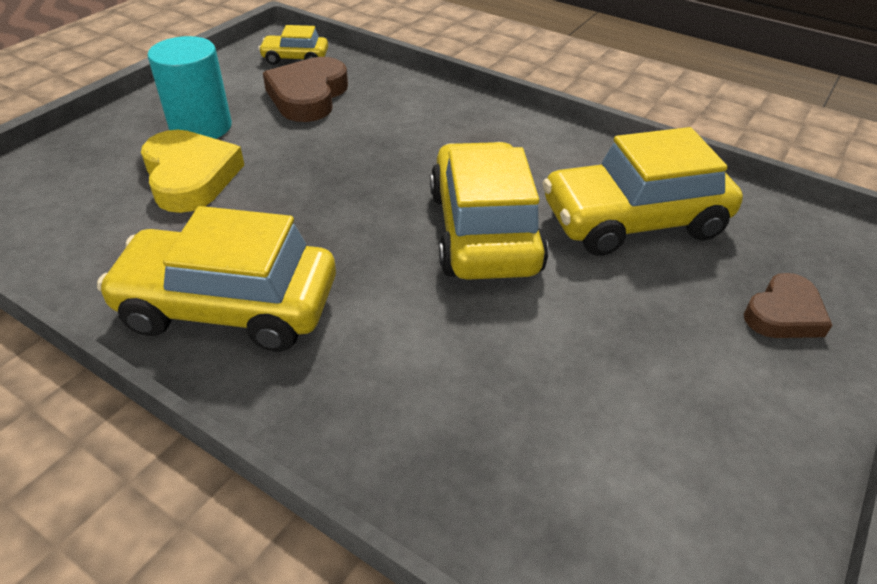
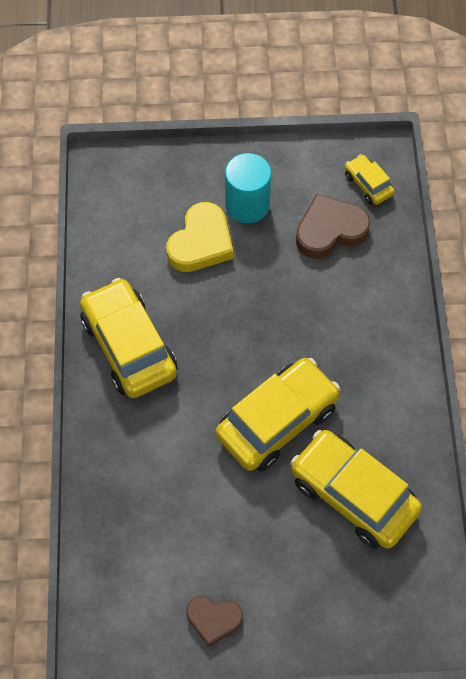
camera: 55 degrees right, 20 degrees up
(784, 313) = (328, 609): brown heart -> brown heart (213, 619)

